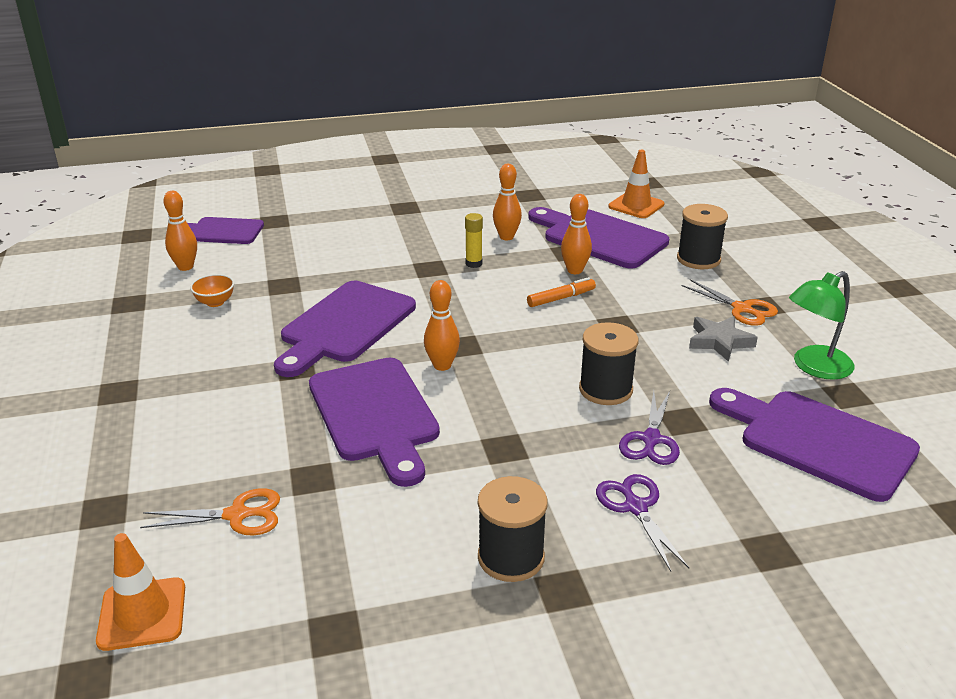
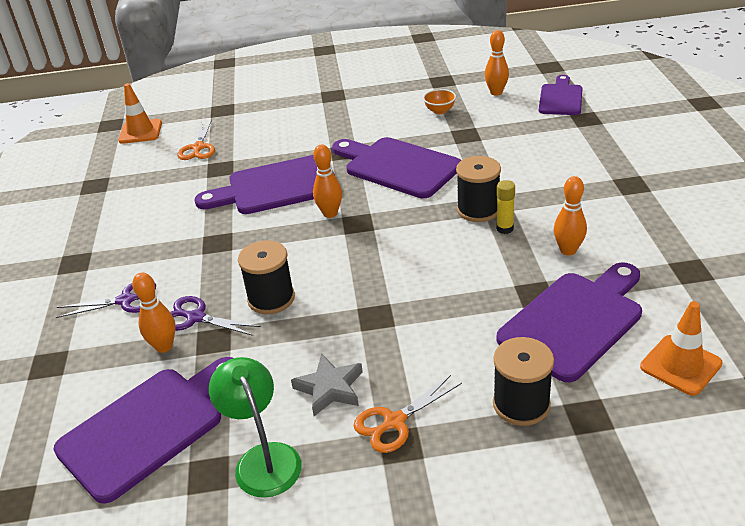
camera: 100 degrees right, 5 degrees up
(511, 557) = (111, 243): black spool -> black spool (478, 210)
(561, 298) = (431, 282): orange marker -> none
(574, 270) = (490, 295): orange bowling pin -> orange bowling pin (164, 346)

